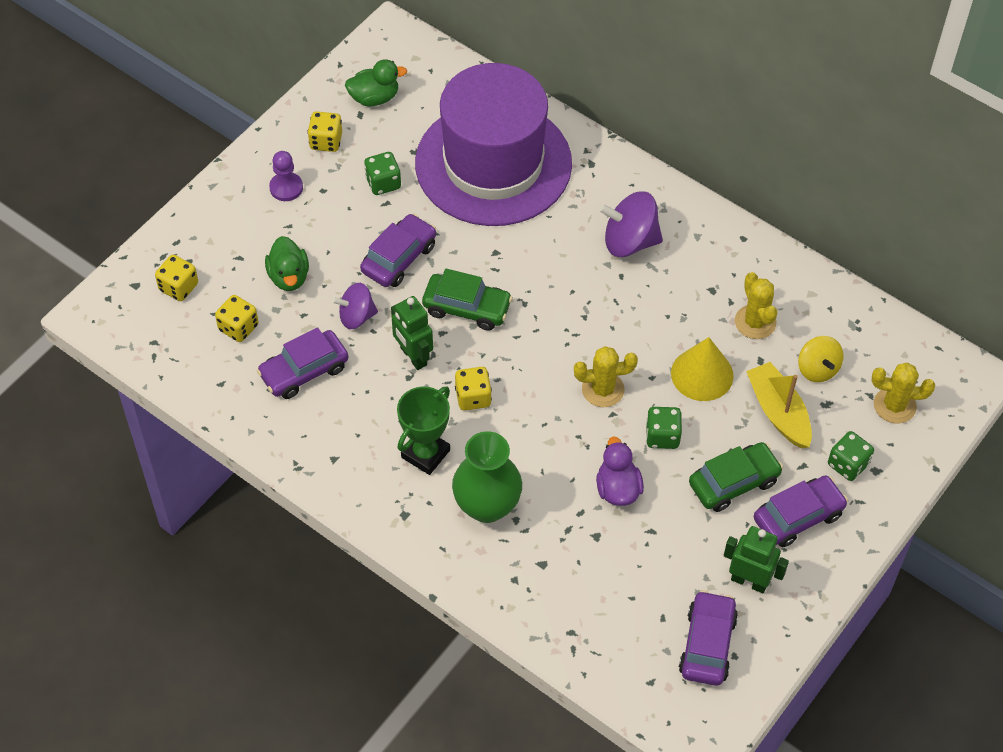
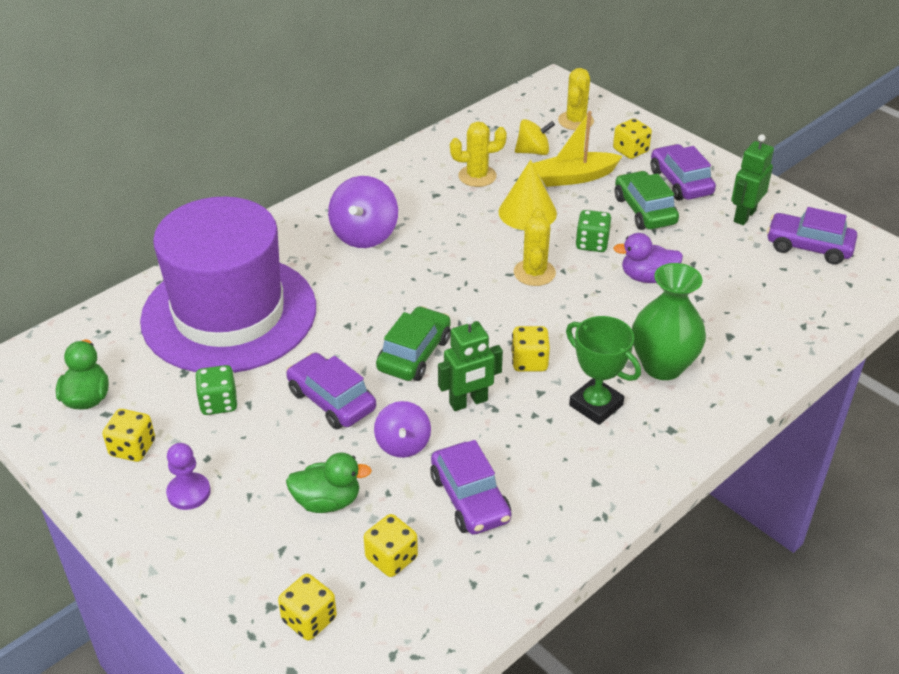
camera: 80 degrees left, 15 degrees down
(848, 464) = (630, 151): green dice -> yellow dice

